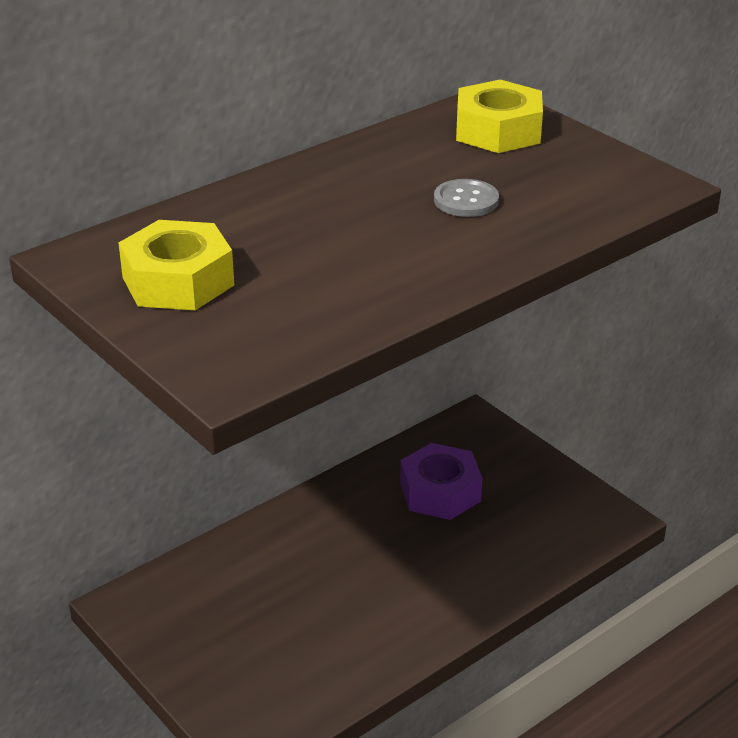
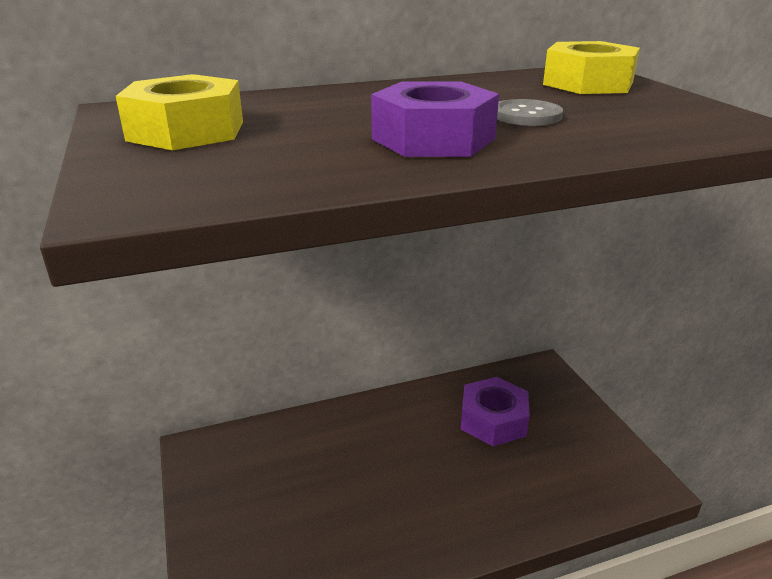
camera: 20 degrees right, 5 degrees down
(406, 251) = (433, 139): none -> purple nut

